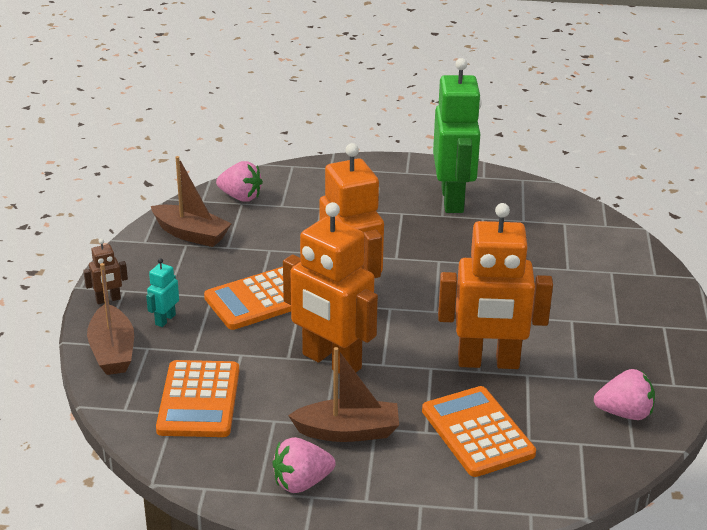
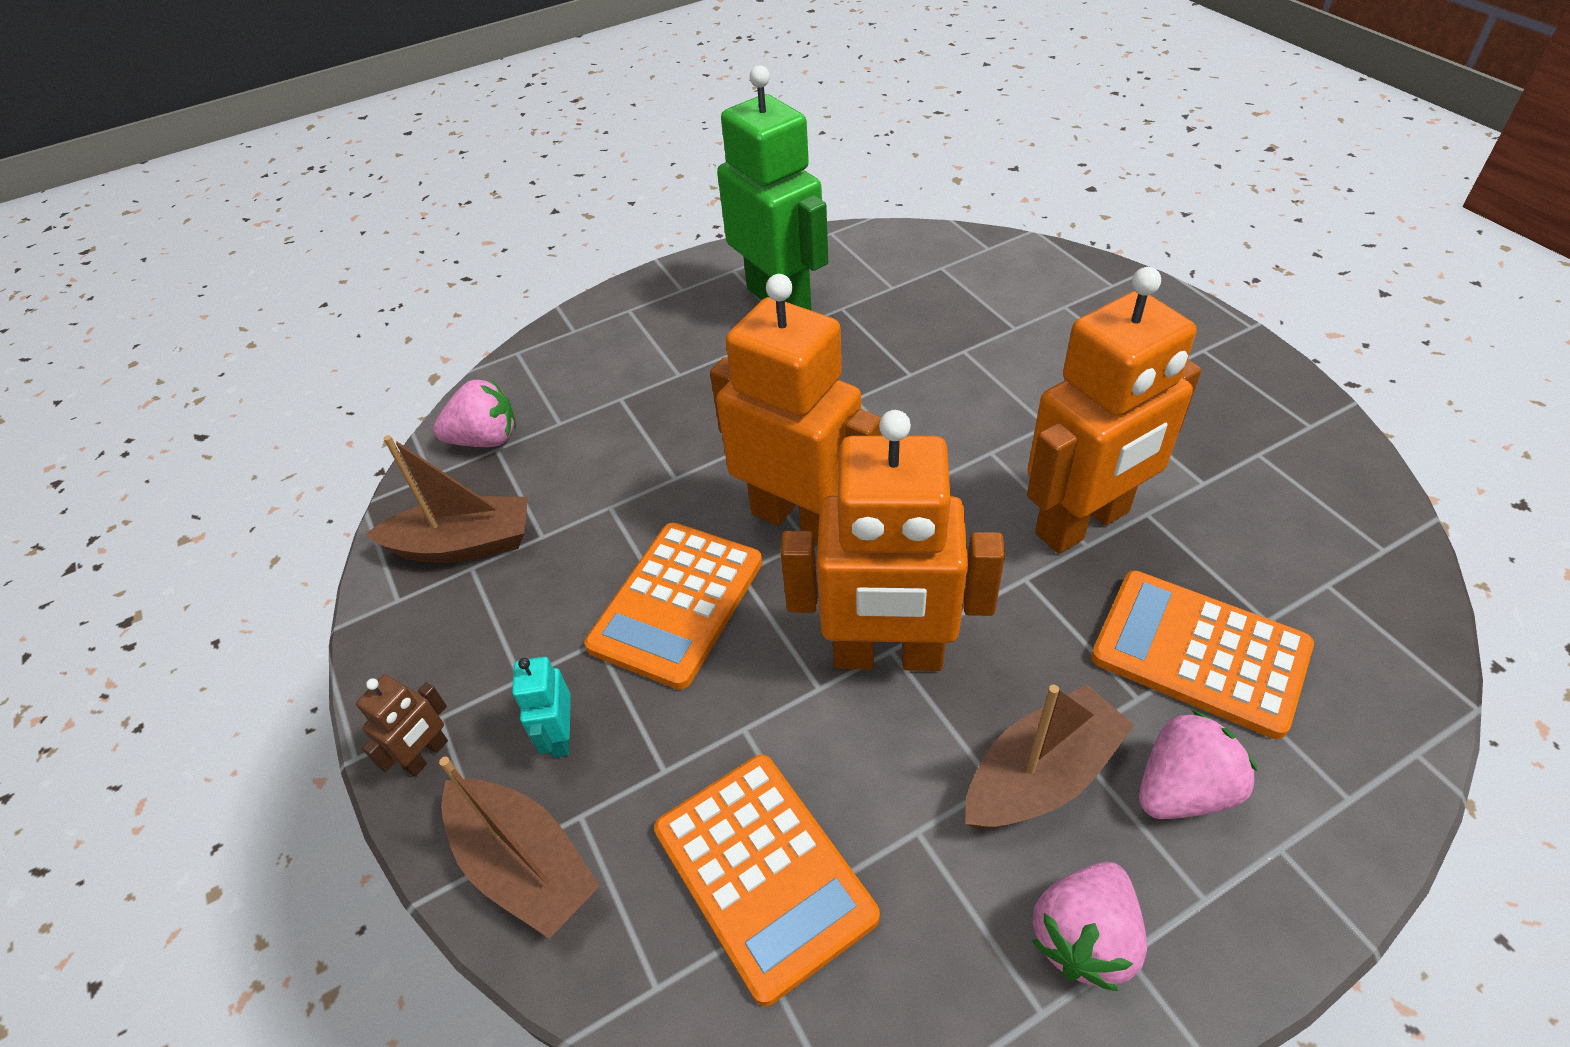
camera: 30 degrees left, 15 degrees up
(624, 413) = (1315, 503): pink strawberry -> pink strawberry (1183, 789)

